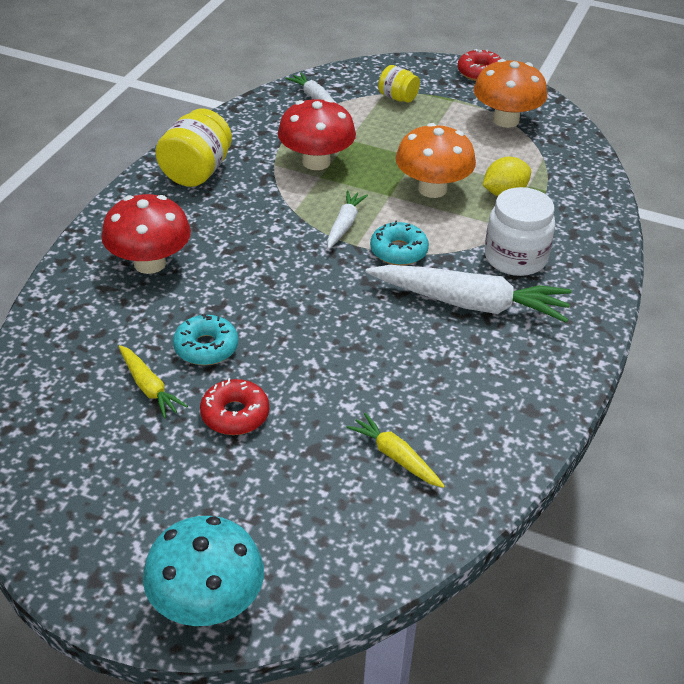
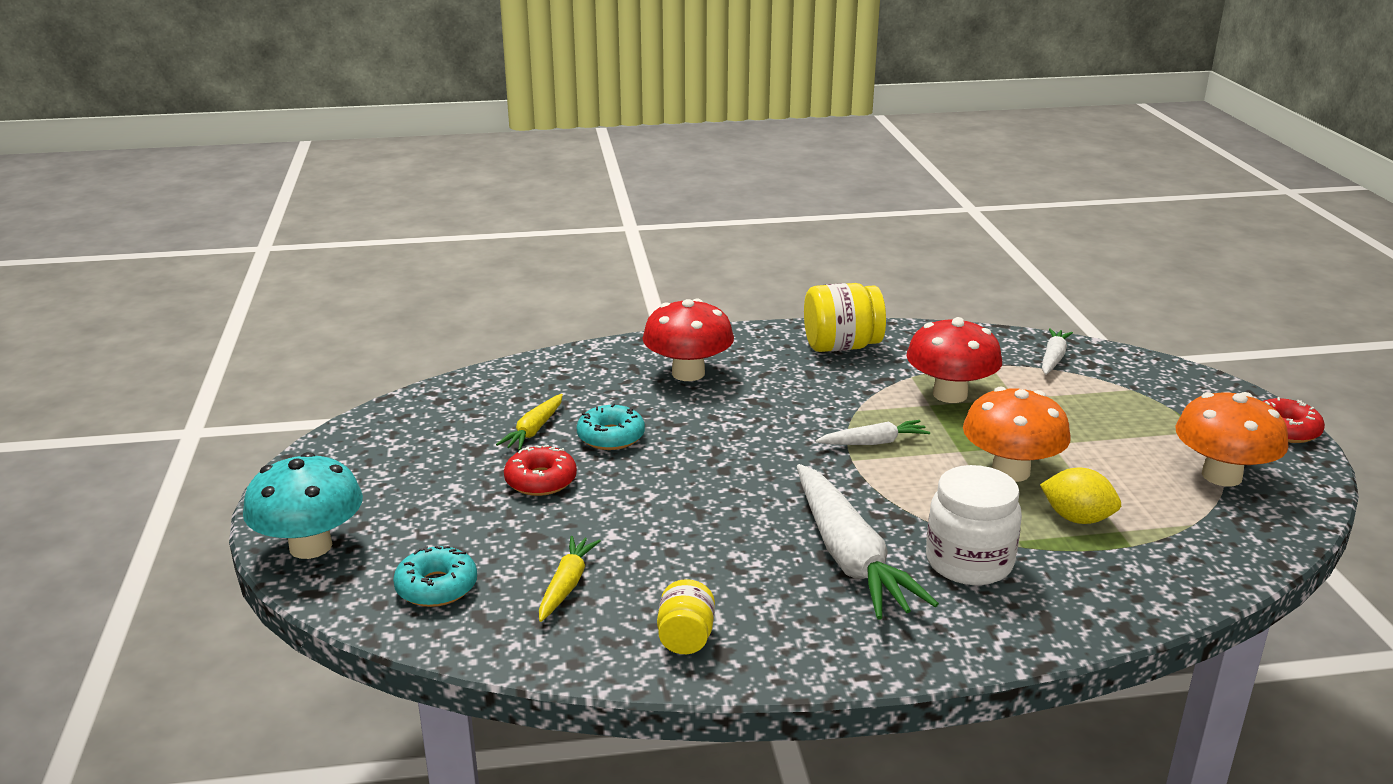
camera: 60 degrees right, 15 degrees down
(397, 98) = (1138, 399): yellow jar -> yellow jar (685, 638)
(398, 251) = (875, 486): turquoise donut -> turquoise donut (436, 587)

